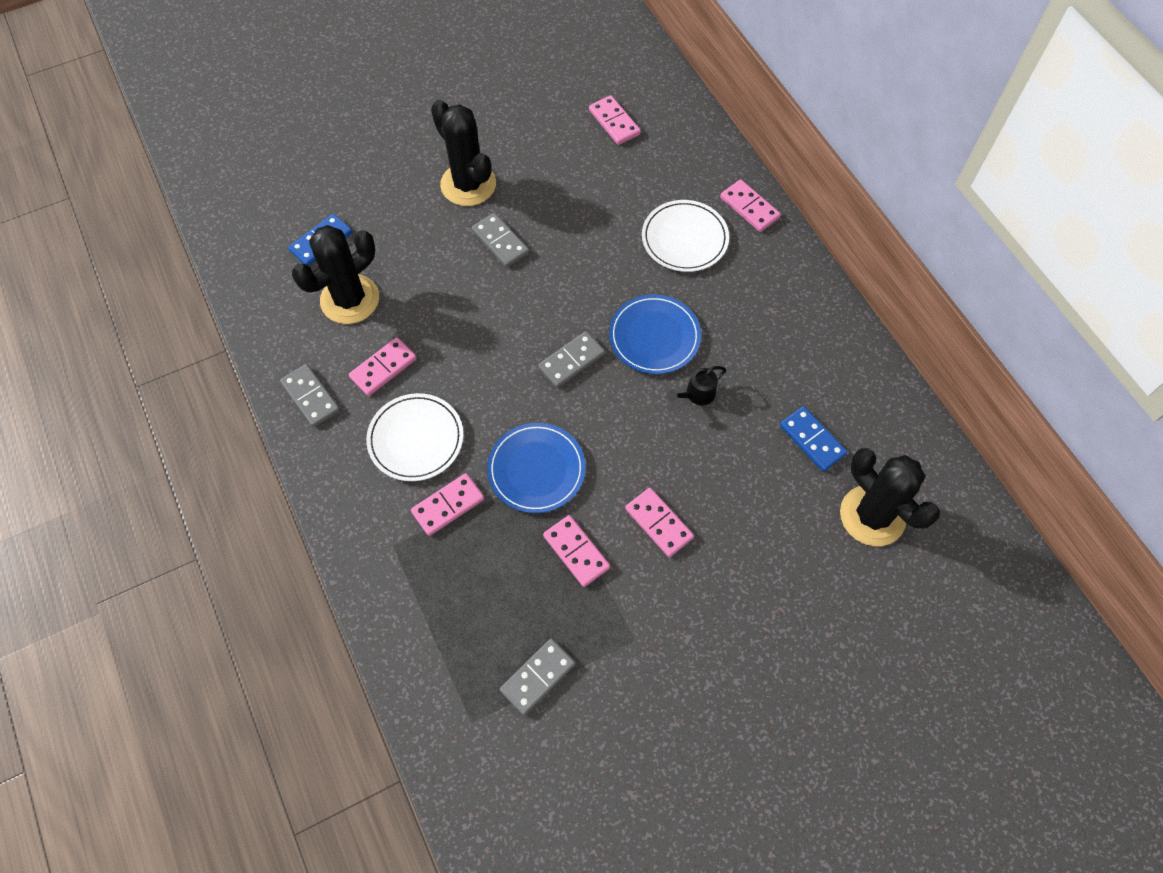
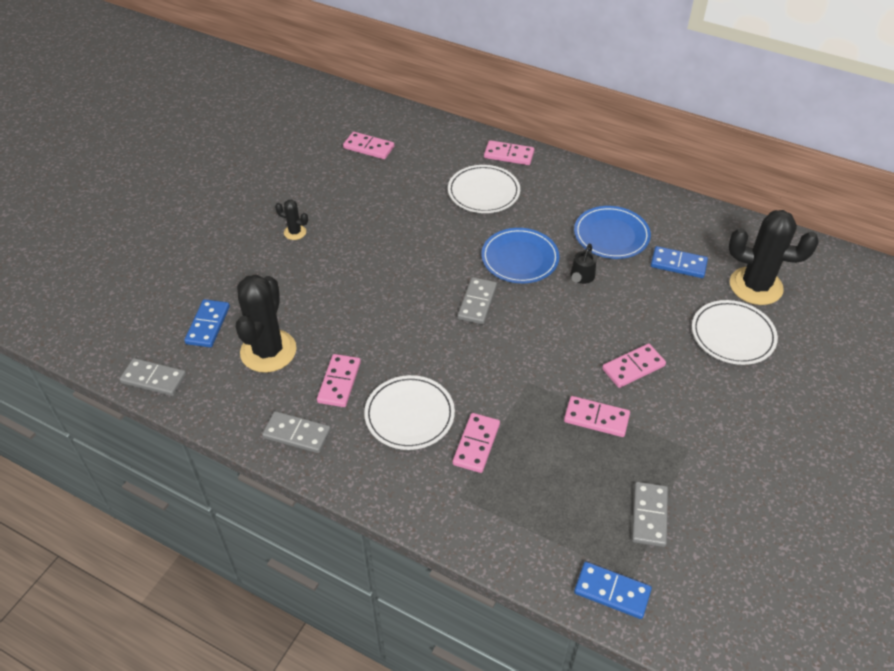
camera: 35 degrees left, 15 degrees down
(442, 721) = (612, 592): none -> blue domino
(468, 184) = (295, 232): black cactus -> black cactus, size x0.45
(500, 242) = (354, 256): grey domino -> grey domino (153, 379)
(536, 469) = (518, 383): blue plate -> blue plate (611, 235)
(659, 523) = (633, 367): pink domino -> pink domino turned 45 degrees counterclockwise
(793, 553) = (733, 335): none -> white plate

